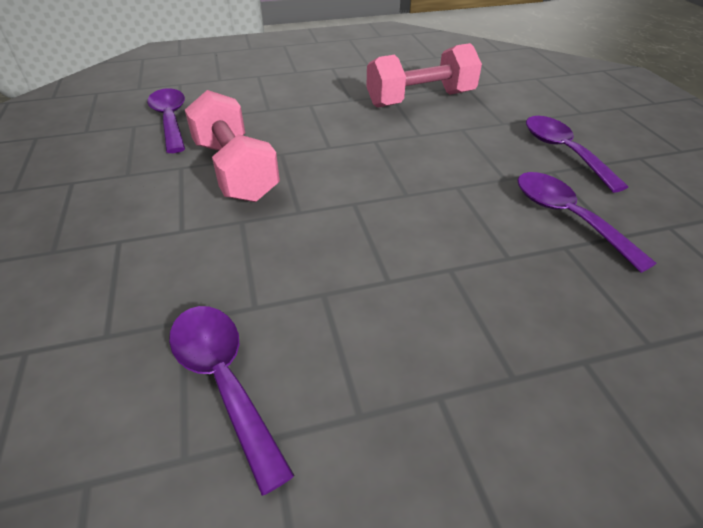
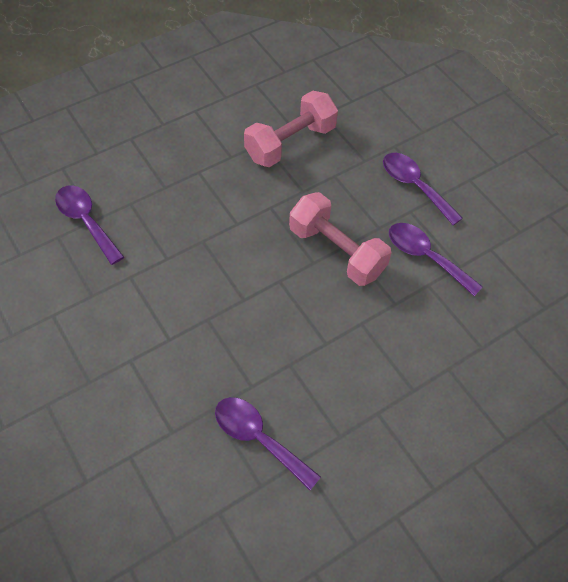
camera: 20 degrees left, 15 degrees up
(235, 170) = (176, 269): pink dumbbell -> pink dumbbell (337, 251)

